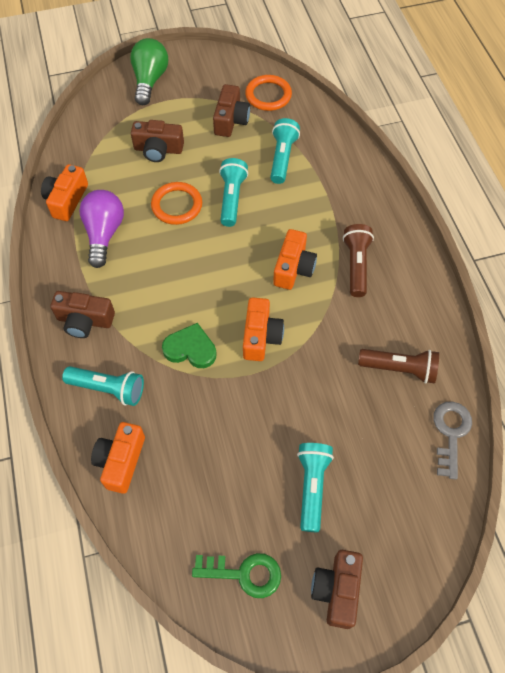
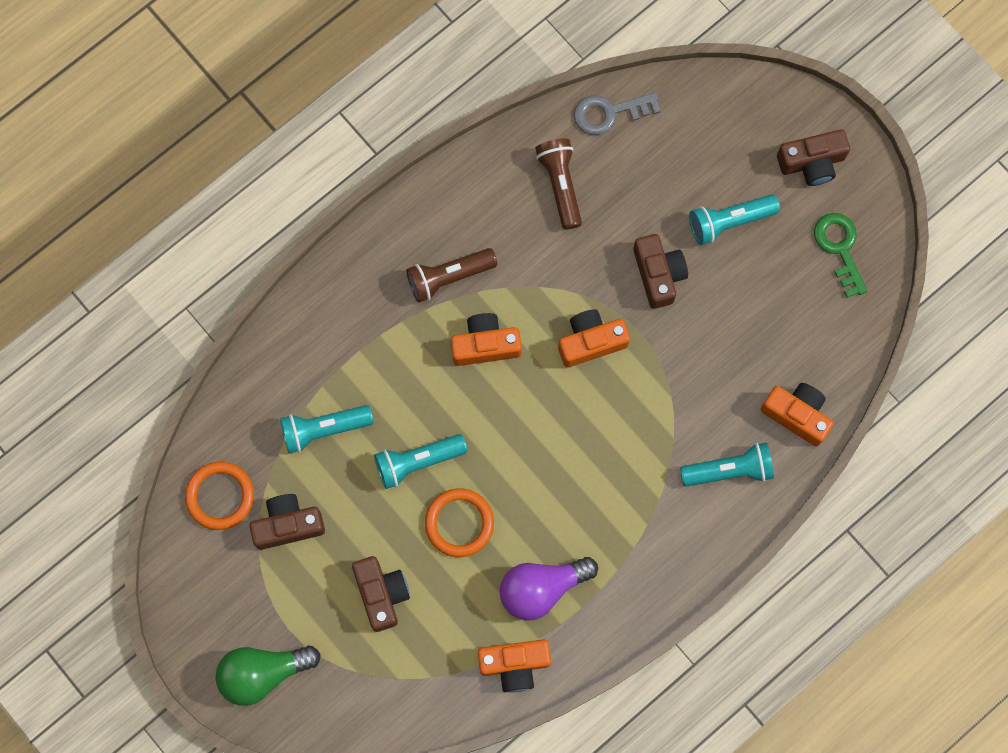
camera: 115 degrees left, 15 degrees up
(85, 321) = (665, 542): brown camera -> brown camera (658, 274)
(108, 389) = (730, 470): turquoise flashlight -> turquoise flashlight turned 90 degrees clockwise
(121, 461) = (797, 415): orange camera -> orange camera turned 135 degrees counterclockwise
(190, 349) = (642, 409): green heart -> none

